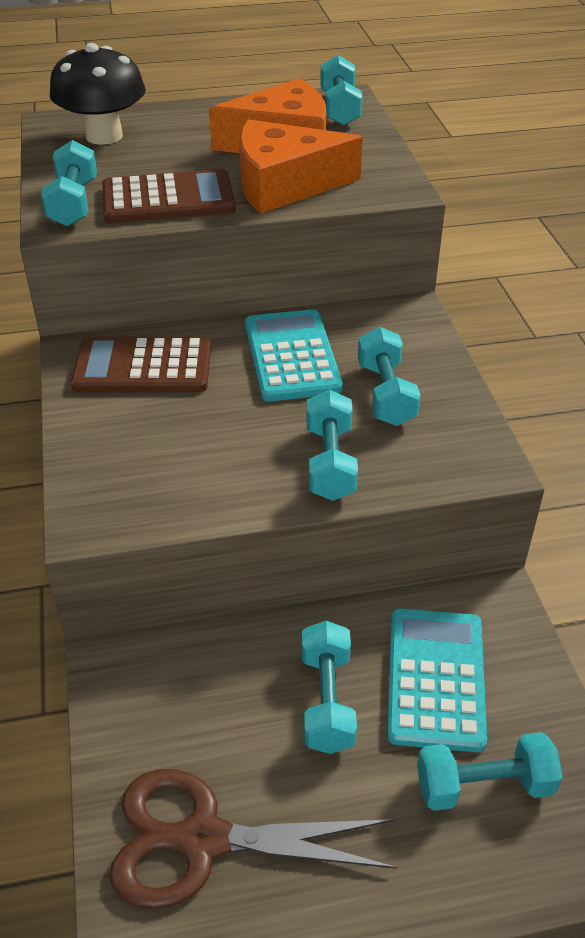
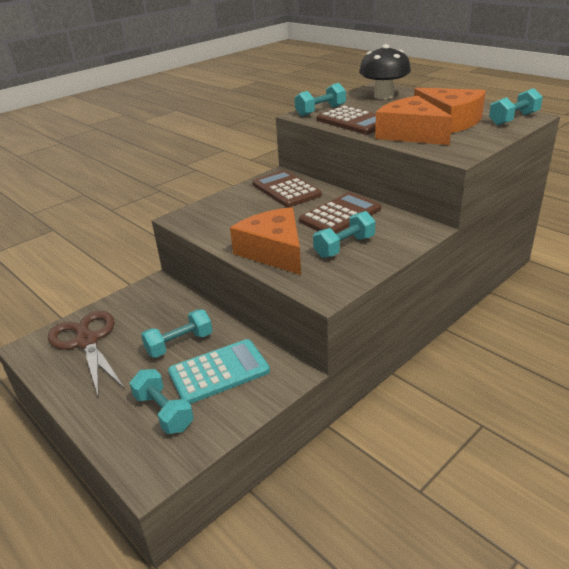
camera: 60 degrees right, 10 degrees down
(292, 356) = (340, 215): turquoise calculator -> brown calculator
(330, 462) = (274, 251): turquoise dumbbell -> orange cheese

